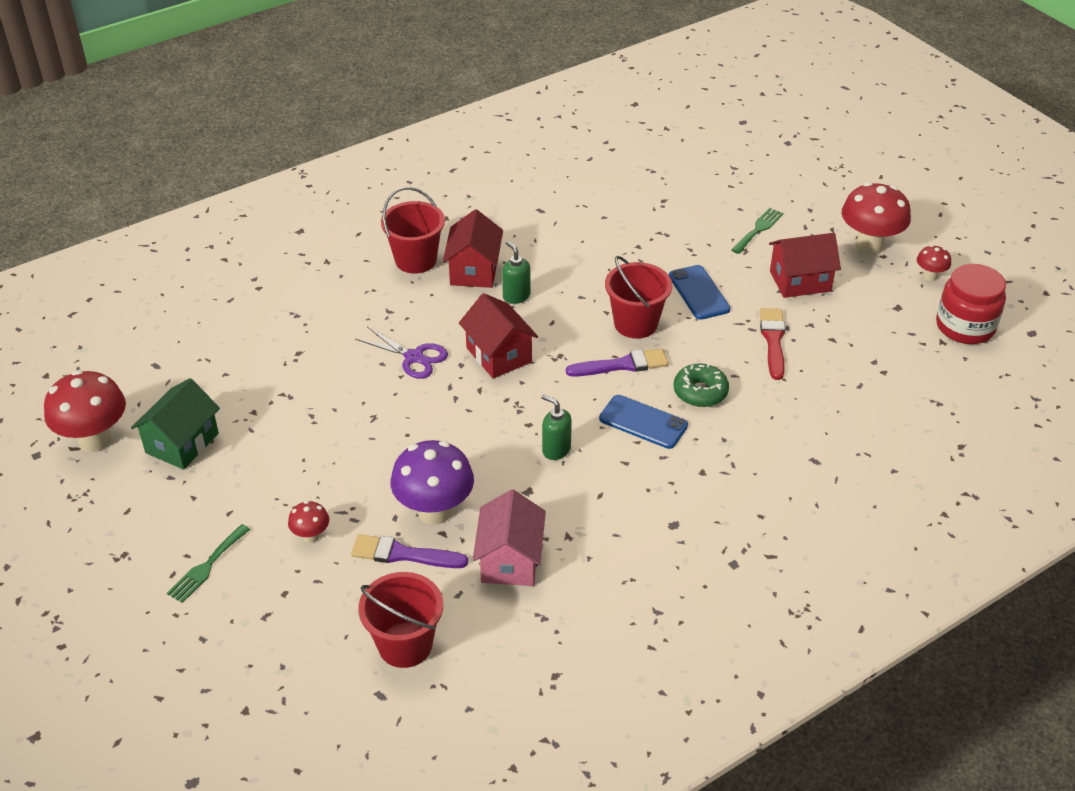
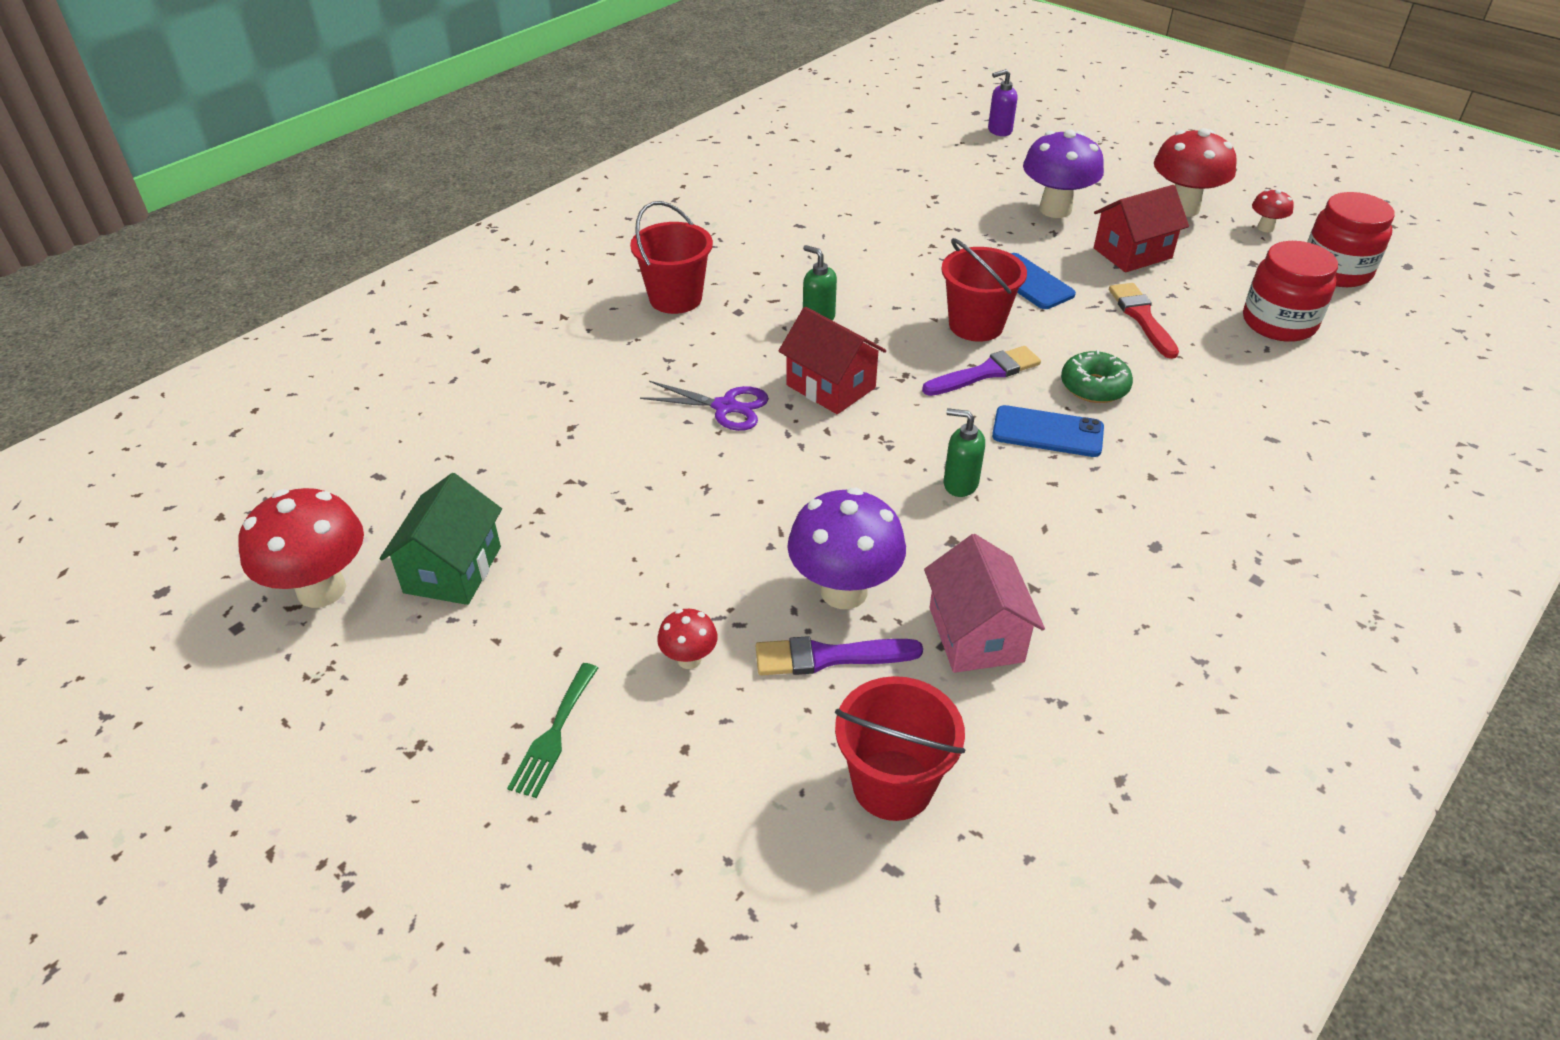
camera: 15 degrees left, 0 degrees up
(474, 270) = (753, 299): red house -> none
(753, 144) = (999, 131): none -> purple soap dispenser
(758, 229) = (1055, 209): green fork -> purple mushroom
(884, 365) = (1279, 323): none -> red jar

